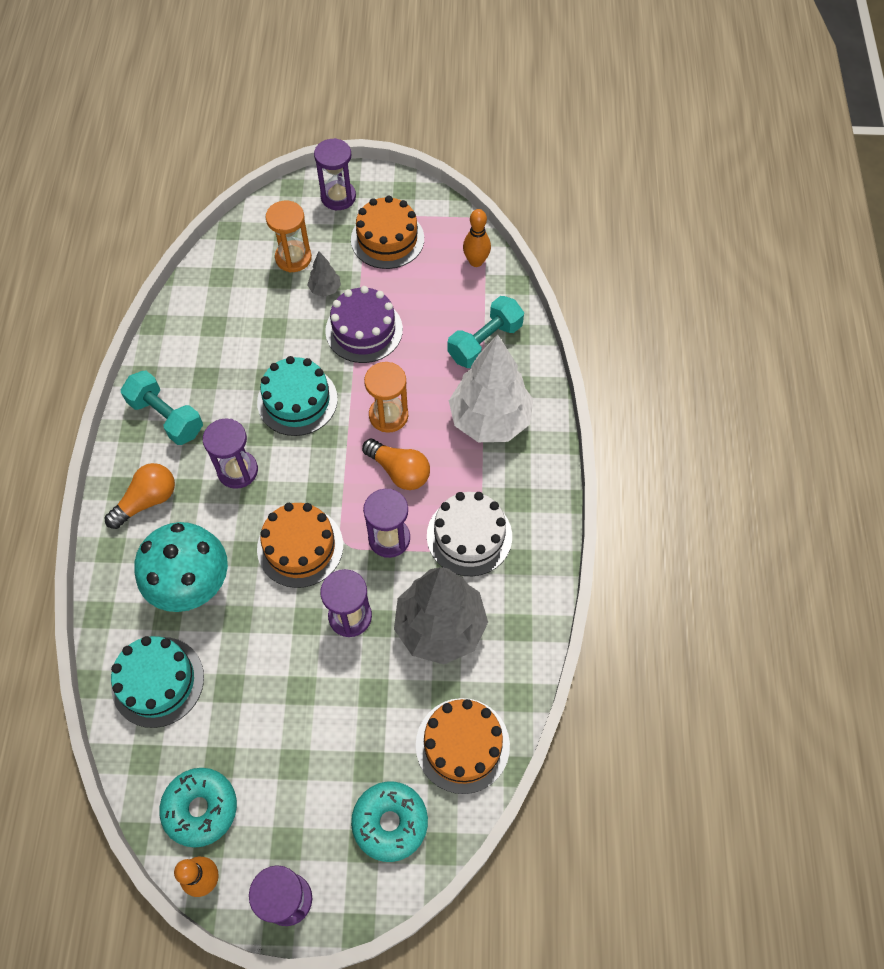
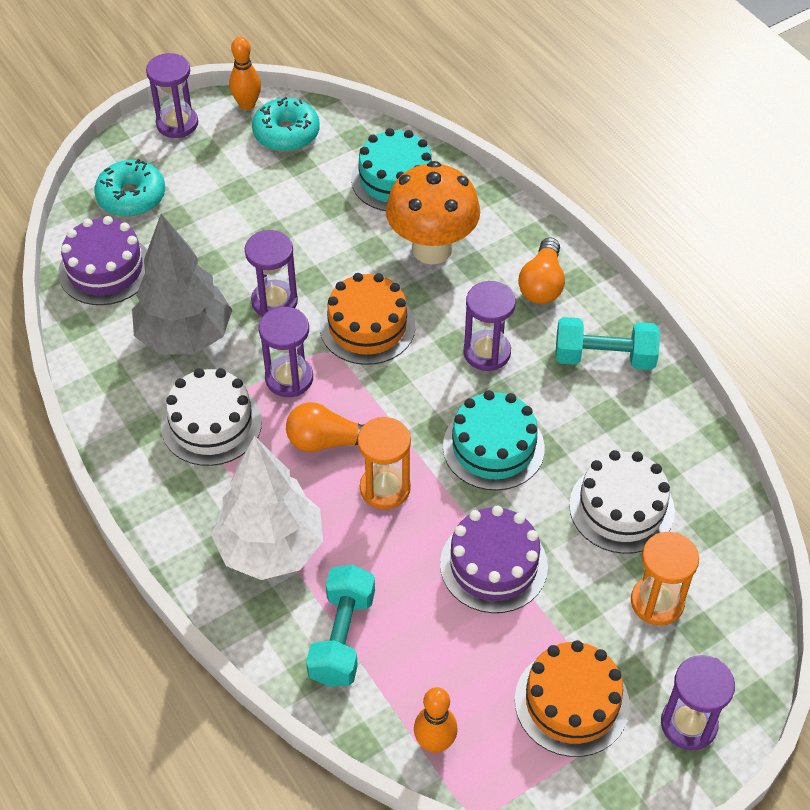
camera: 145 degrees right, 10 degrees down
(194, 587) = (432, 249): turquoise mushroom -> orange mushroom
(259, 317) = (621, 508): none -> white cake
(325, 289) = (582, 586): grey tree -> none
(462, 745) = (105, 269): orange cake -> purple cake

